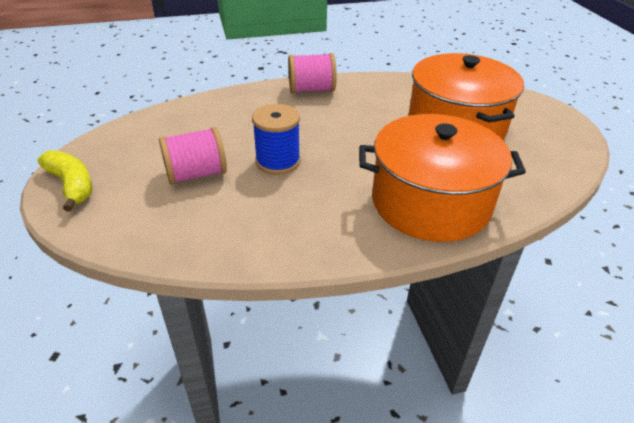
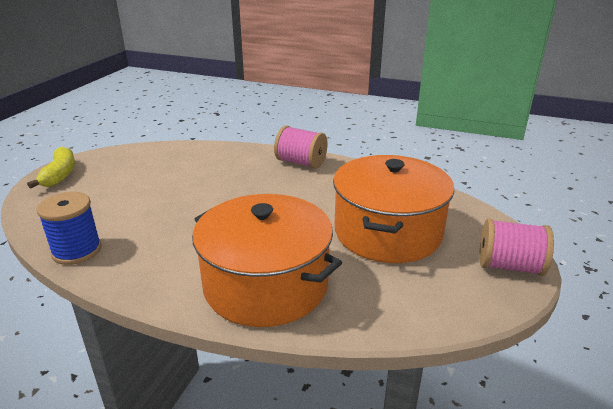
camera: 35 degrees right, 10 degrees down
(196, 174) = (134, 194): pink spool -> pink spool (509, 266)
(278, 161) = (197, 206): blue spool -> blue spool (77, 251)

